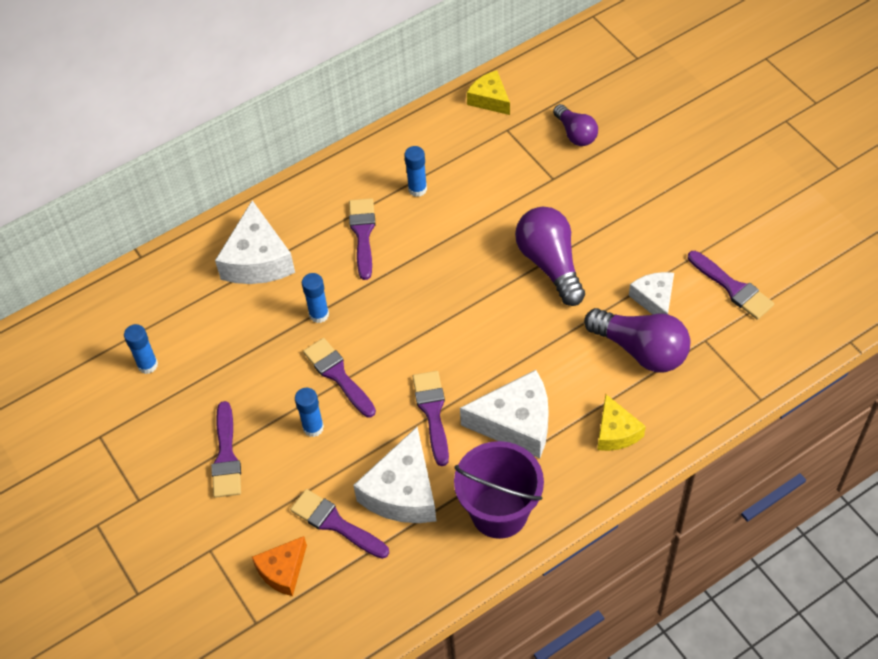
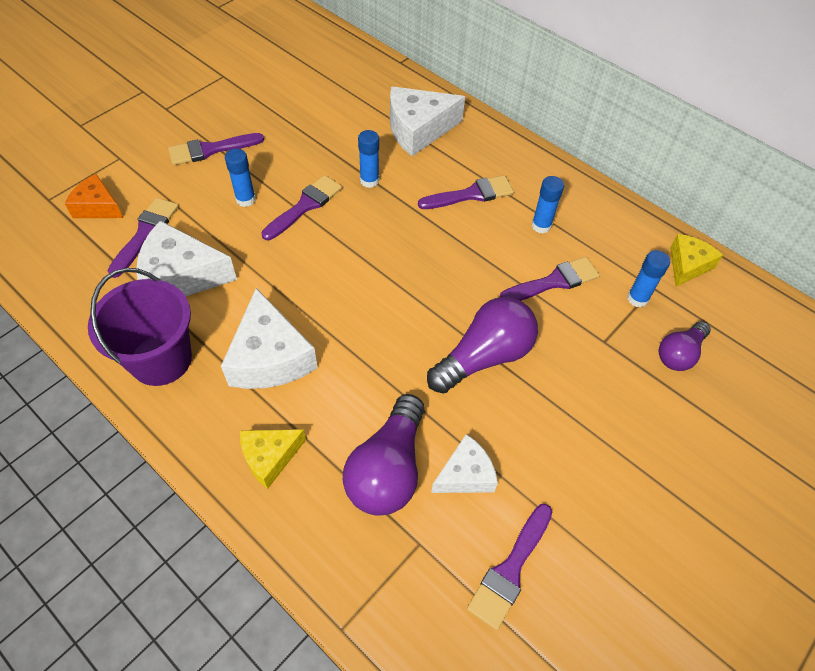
camera: 70 degrees right, 0 degrees up
(147, 365) = (294, 87): blue glue stick -> blue glue stick (637, 298)
(432, 412) = (274, 284): purple brush -> purple brush (553, 282)

